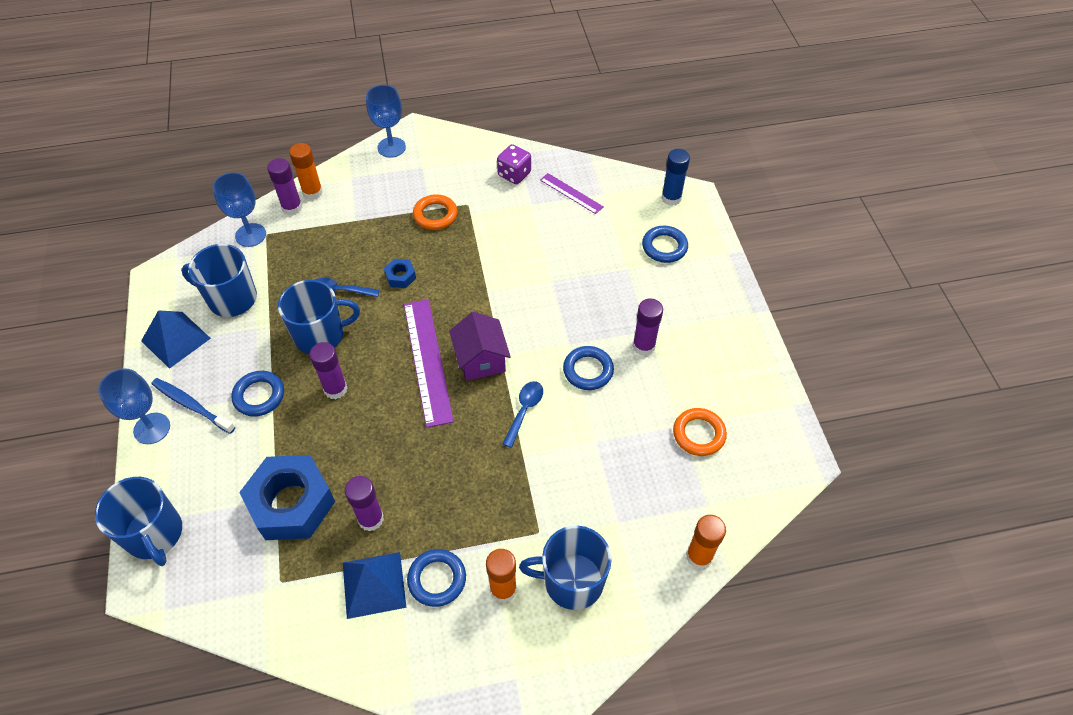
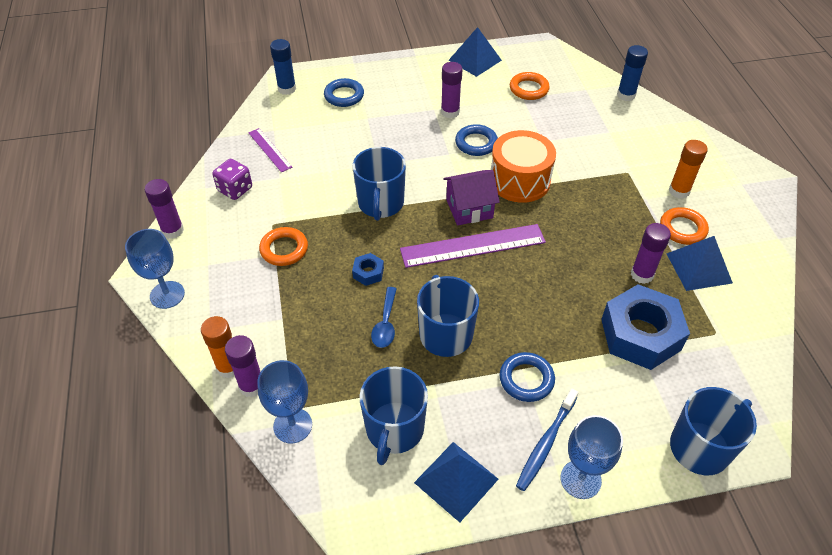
camera: 90 degrees left, 5 degrees down
(335, 389) = (511, 314): purple glue stick -> purple glue stick (172, 230)
(437, 579) = (682, 229): blue ring -> orange ring
(524, 410) = (519, 180): blue spoon -> orange drum
(571, 193) = (270, 150): purple ruler -> purple ruler turned 75 degrees counterclockwise
(572, 581) = (662, 155): blue mug -> blue mug (380, 204)
(699, 556) = (626, 95): orange glue stick -> blue glue stick
(753, 376) = (475, 60): none -> blue pyramid

